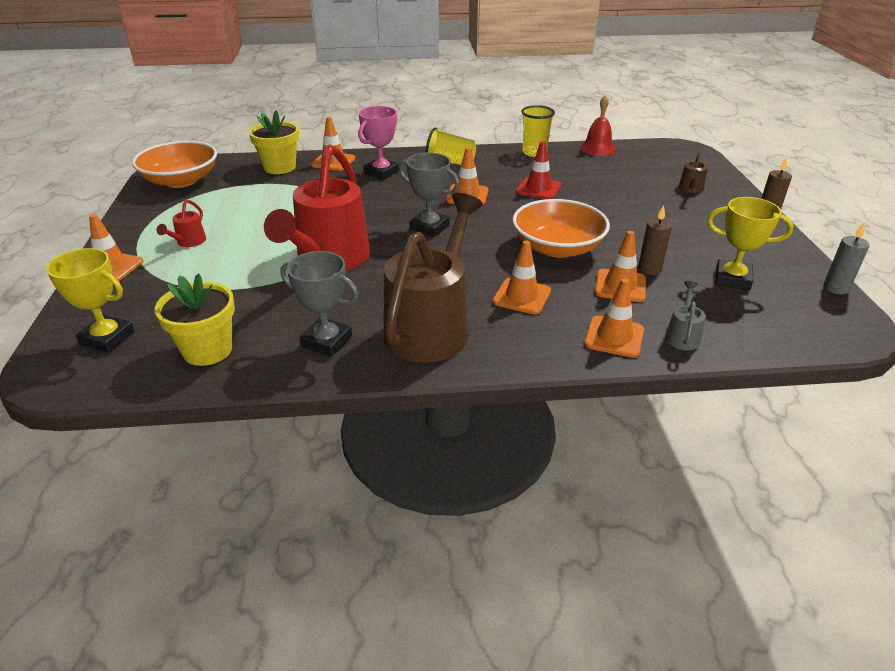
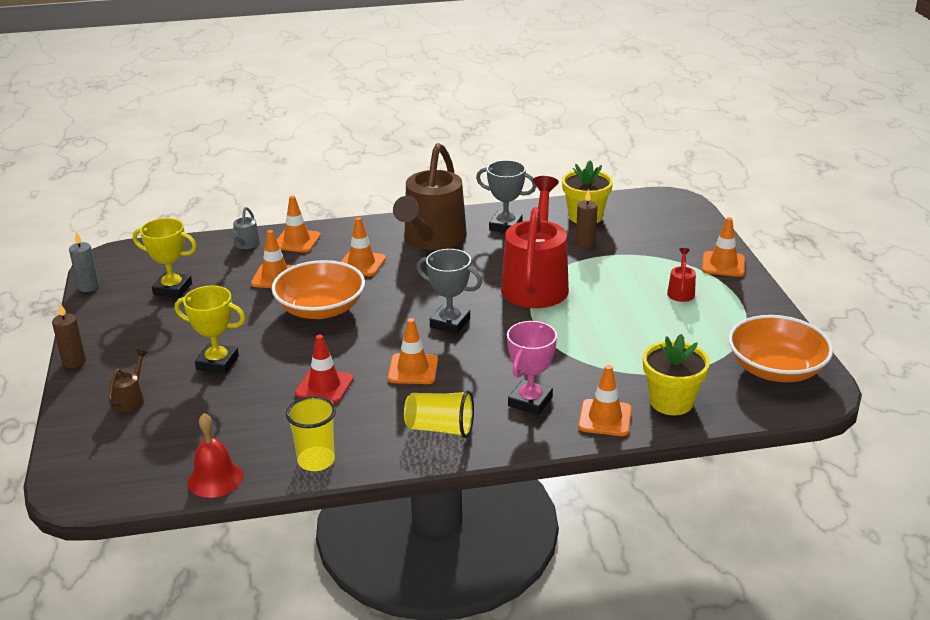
camera: 175 degrees right, 5 degrees down
(107, 338) = (662, 219): yellow trophy -> yellow trophy (217, 363)
(649, 269) = (242, 293): brown candle -> brown candle (585, 243)

